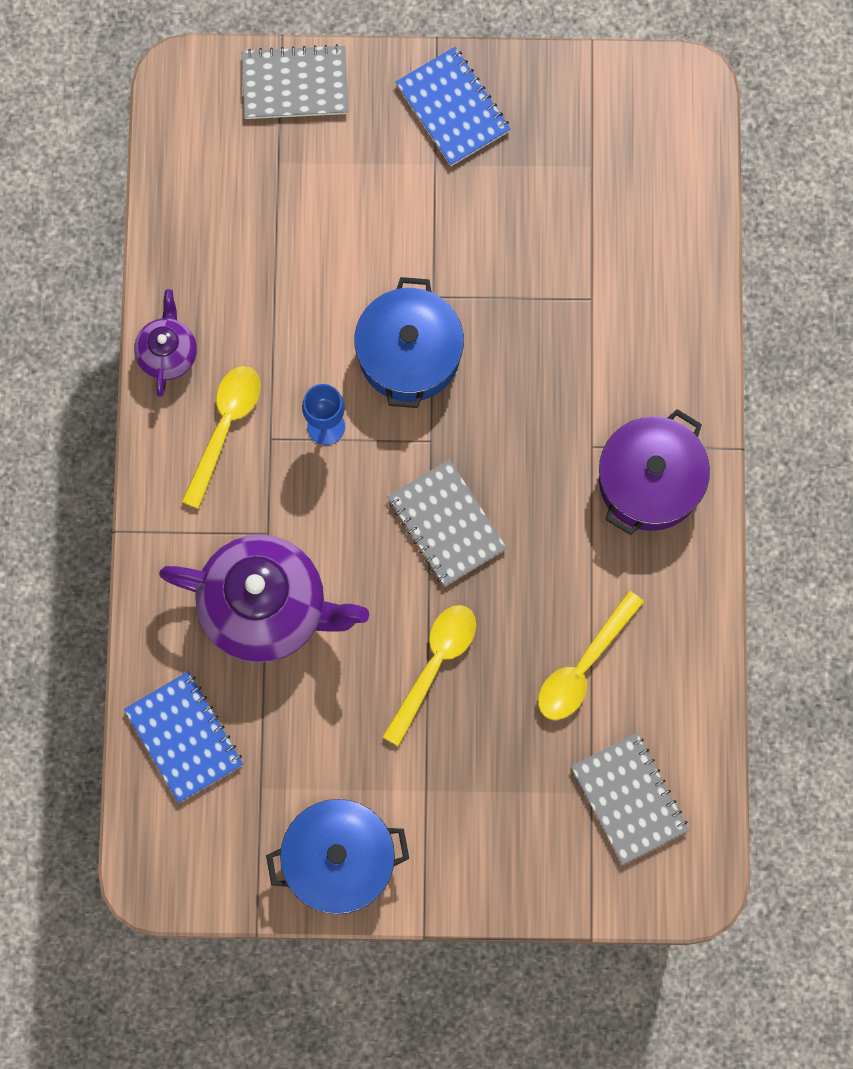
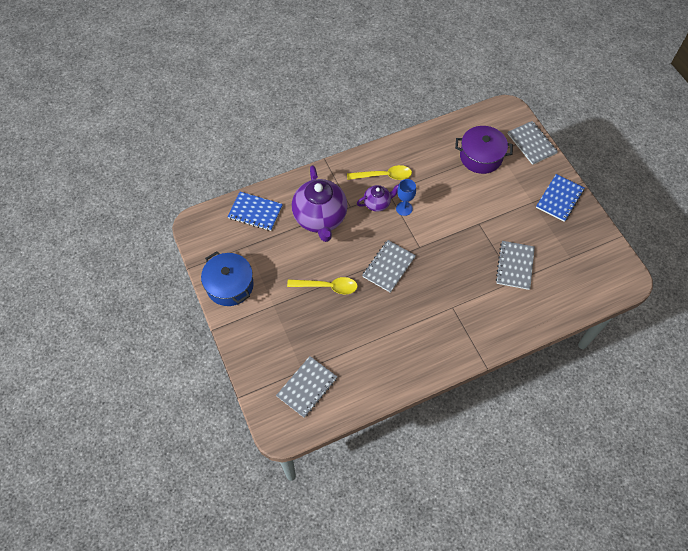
camera: 65 degrees right, 15 degrees down
(168, 353) = (401, 146): purple teapot -> purple teapot (377, 203)
(184, 737) = (255, 212): blue notebook -> blue notebook turned 75 degrees clockwise
(409, 353) = (450, 224): blue pot -> none
(559, 281) = (515, 266): none -> grey notebook
(583, 666) = (356, 344): yellow spoon -> none
(650, 481) = (451, 336): purple pot -> purple pot (481, 157)

